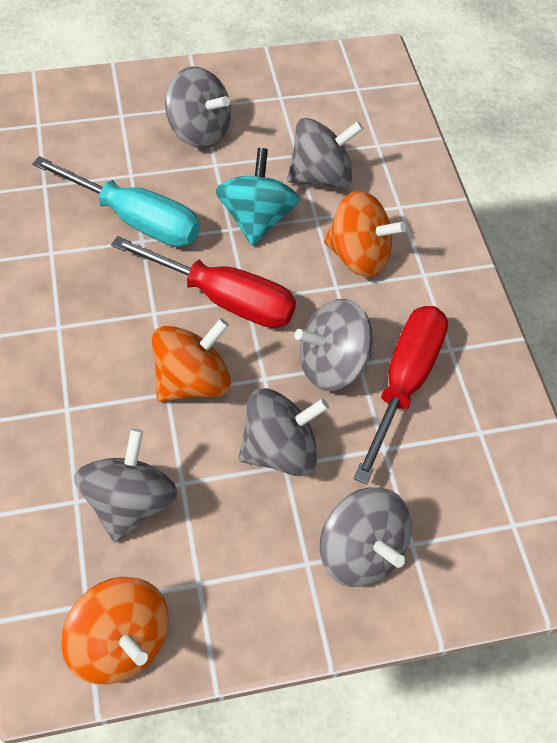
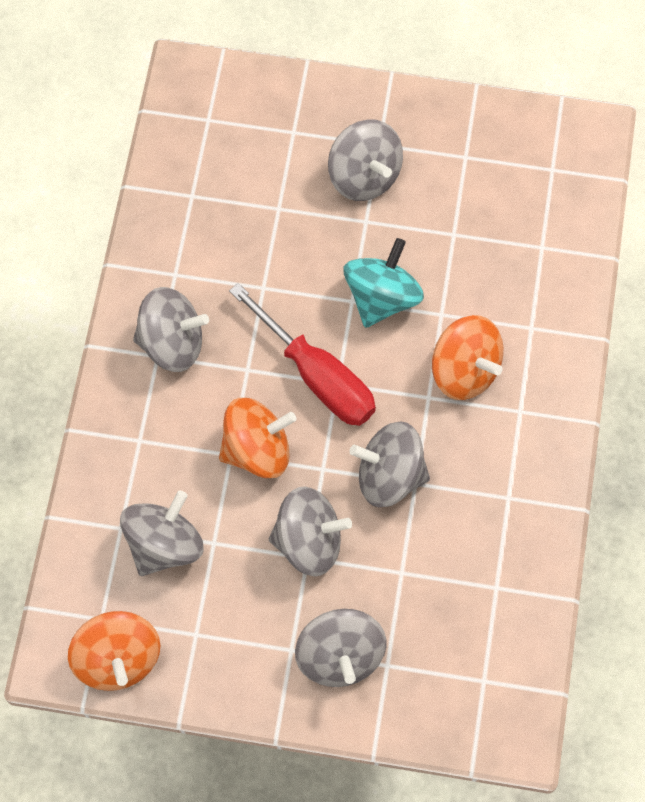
camera: 25 degrees right, 10 degrees up
(135, 219) = (265, 262): turquoise screwdriver -> none
(321, 176) = (466, 267): grey spinning top -> grey spinning top (172, 343)
(404, 383) = (447, 517): red screwdriver -> none

